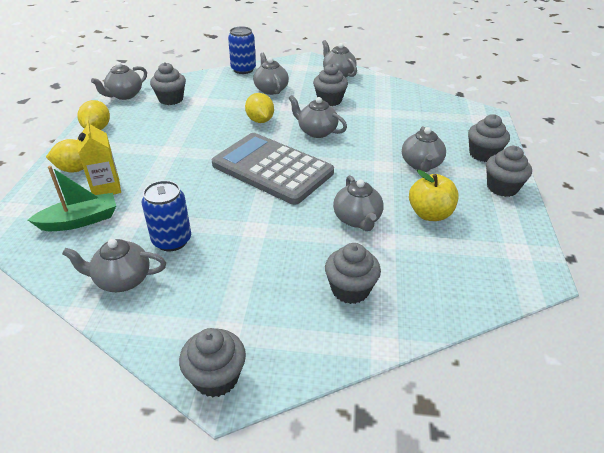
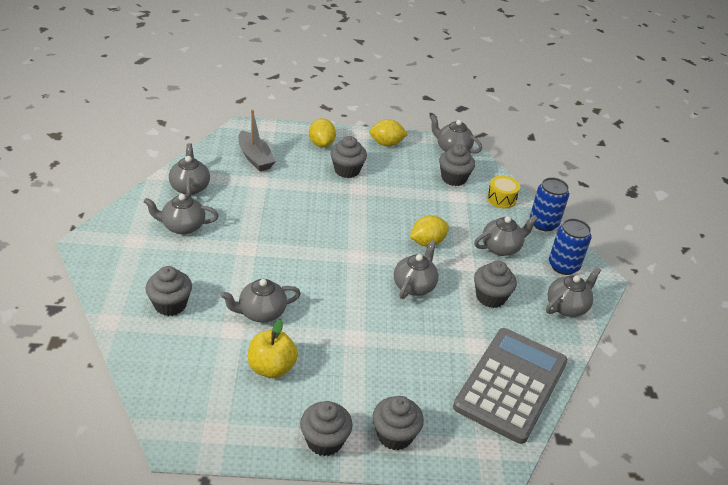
camera: 80 degrees right, 0 degrees up
(80, 220) = (255, 158): green boat -> grey boat
(106, 188) = (297, 163): yellow carton -> none
(172, 240) = (232, 204): blue can -> blue can (563, 266)
(207, 82) = (501, 199): none -> yellow drum
(216, 377) = (97, 238): grey cupcake -> grey cupcake (347, 170)
(272, 169) = (337, 255): grey calculator -> grey calculator (511, 384)
(421, 164) = (362, 370): grey teapot -> grey teapot (182, 226)

